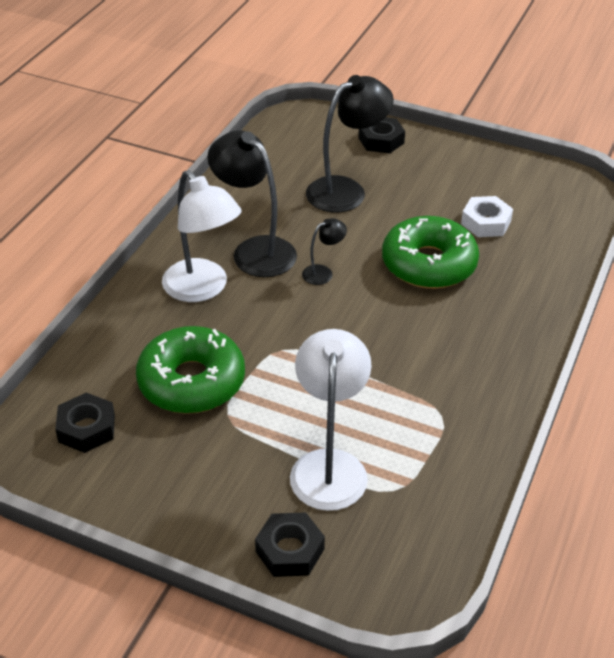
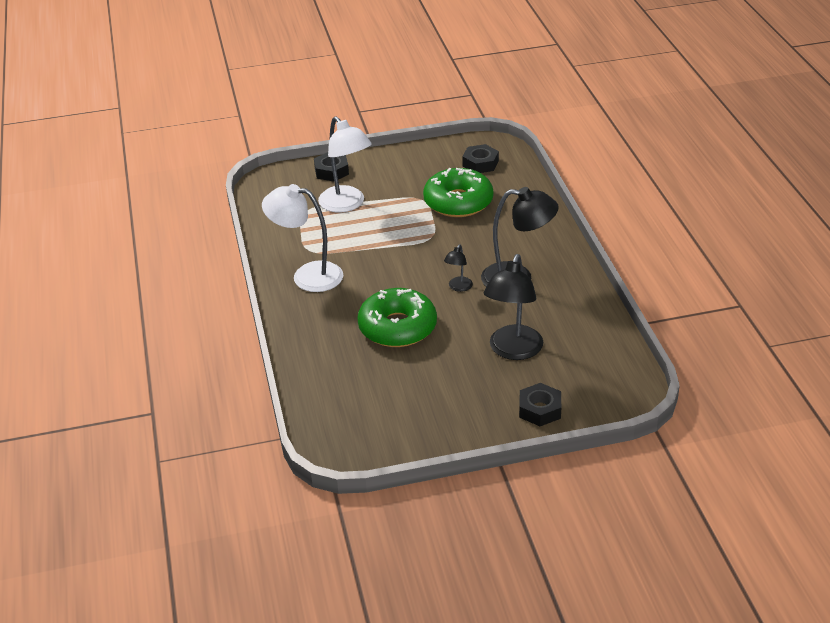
camera: 145 degrees right, 5 degrees down
(203, 289) = (516, 243): white lamp -> white lamp (307, 275)
(486, 222) = (387, 379): white nut -> none

